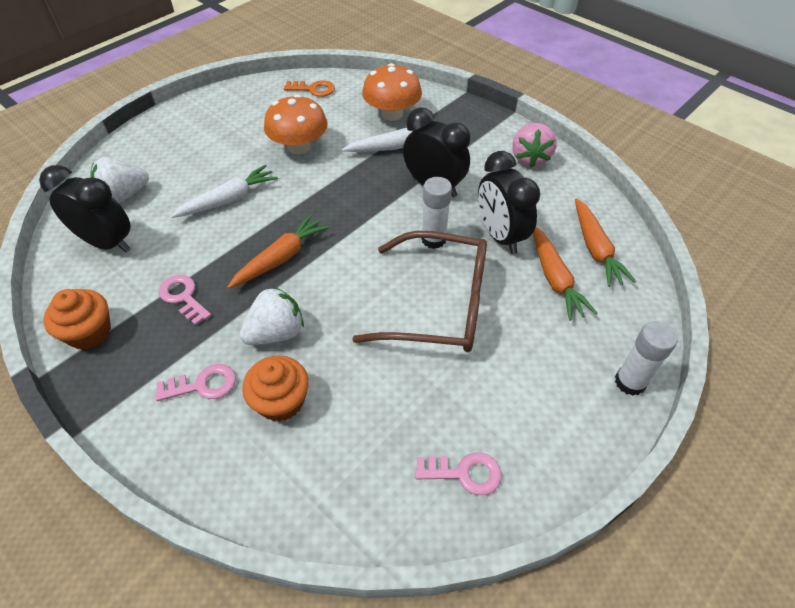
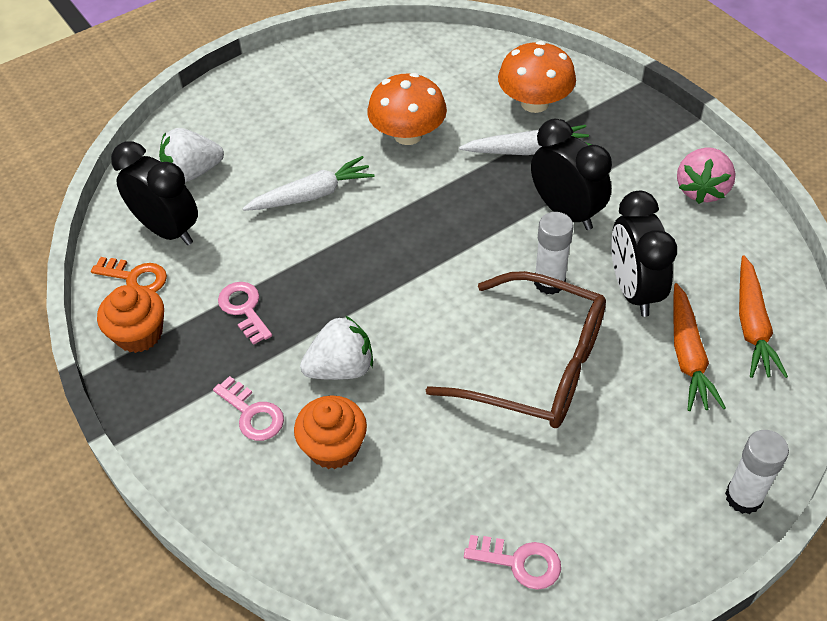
camera: 15 degrees right, 0 degrees up
(203, 385) = (252, 414): pink key -> pink key turned 45 degrees clockwise
(281, 258) = (362, 278): orange carrot -> none
(313, 89) = (440, 55): orange key -> orange key (135, 277)

